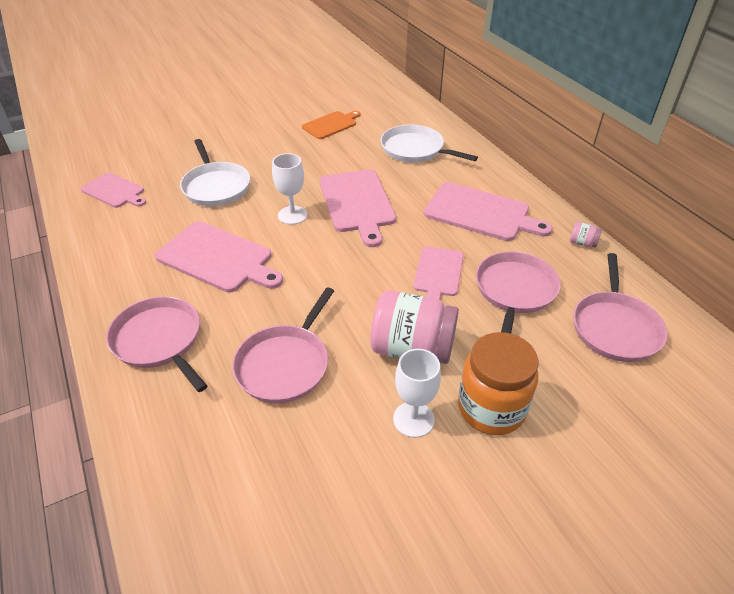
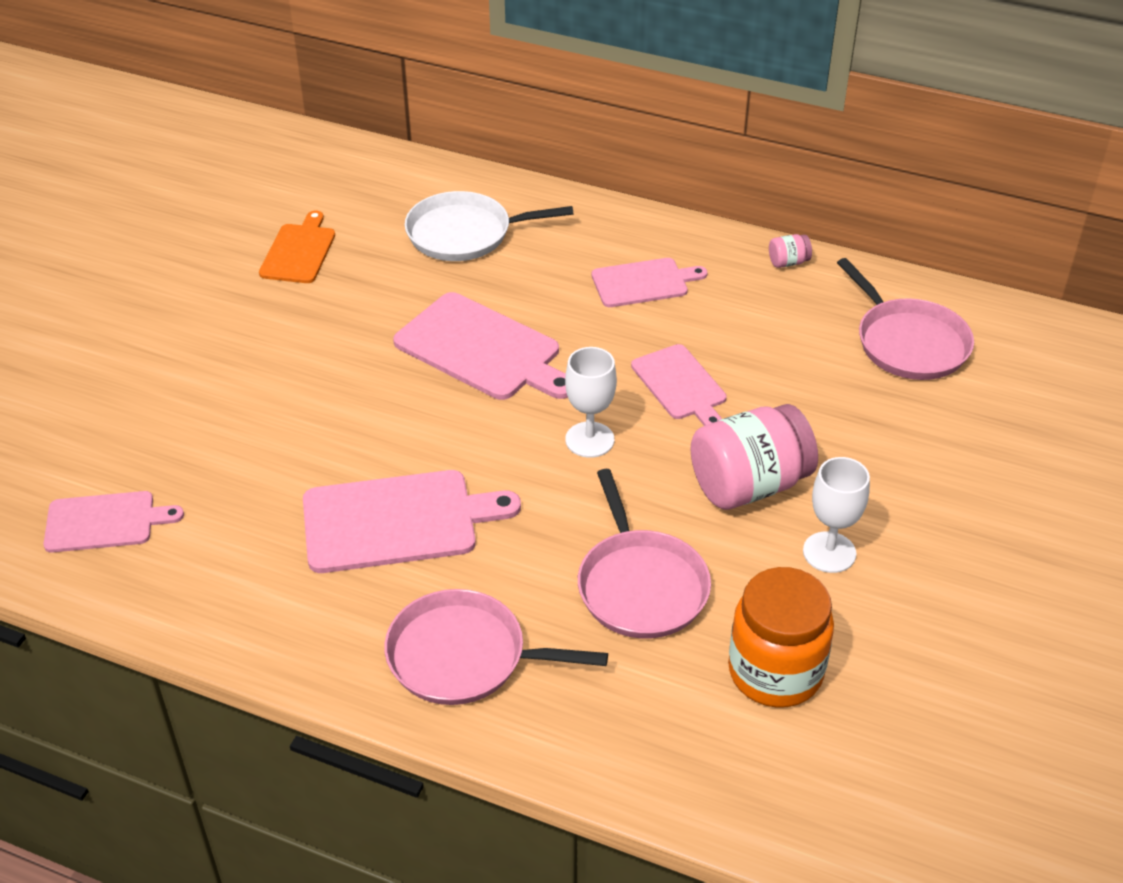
camera: 40 degrees left, 0 degrees up
(216, 186) = (255, 430): white pan -> none
(292, 215) = (419, 411): white goblet -> white goblet (589, 440)
(480, 213) = (643, 283): pink cutting board -> pink cutting board, size x0.62
(491, 408) = (884, 495): orange jar -> orange jar (775, 672)
(514, 291) = (779, 359): pink pan -> none

